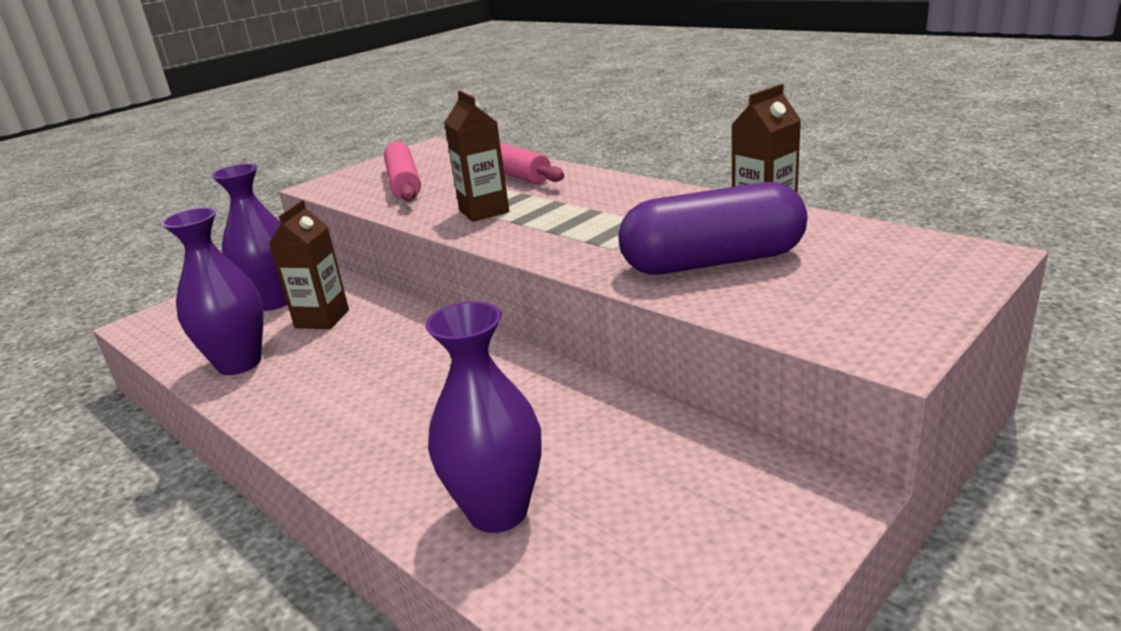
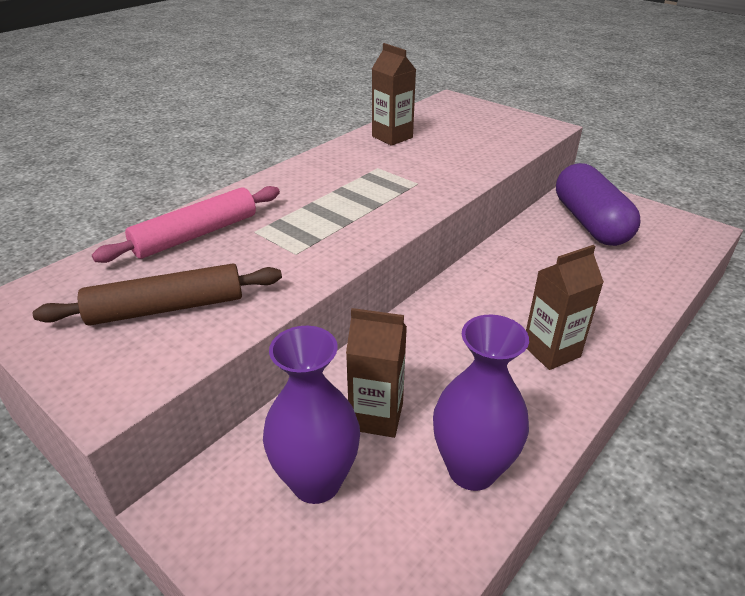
camera: 95 degrees left, 10 degrees up
(404, 182) = (167, 308): pink rolling pin -> brown rolling pin
(484, 211) = (310, 241): brown carton -> brown carton (551, 351)
(498, 511) = (629, 276): purple vase -> none
(713, 262) = (448, 154): purple capsule -> purple capsule (590, 223)

